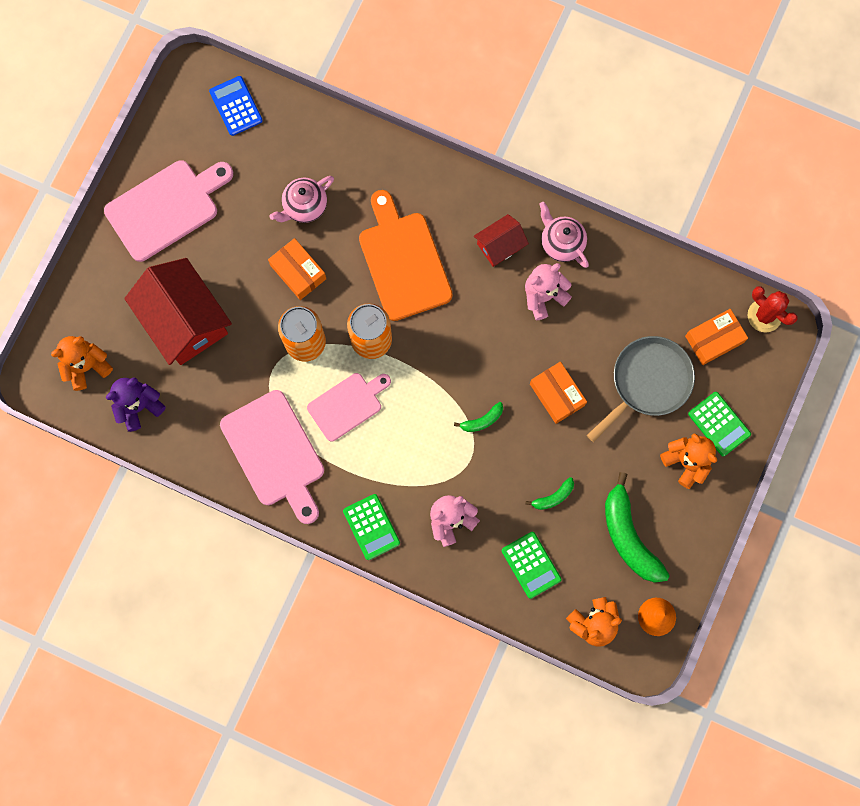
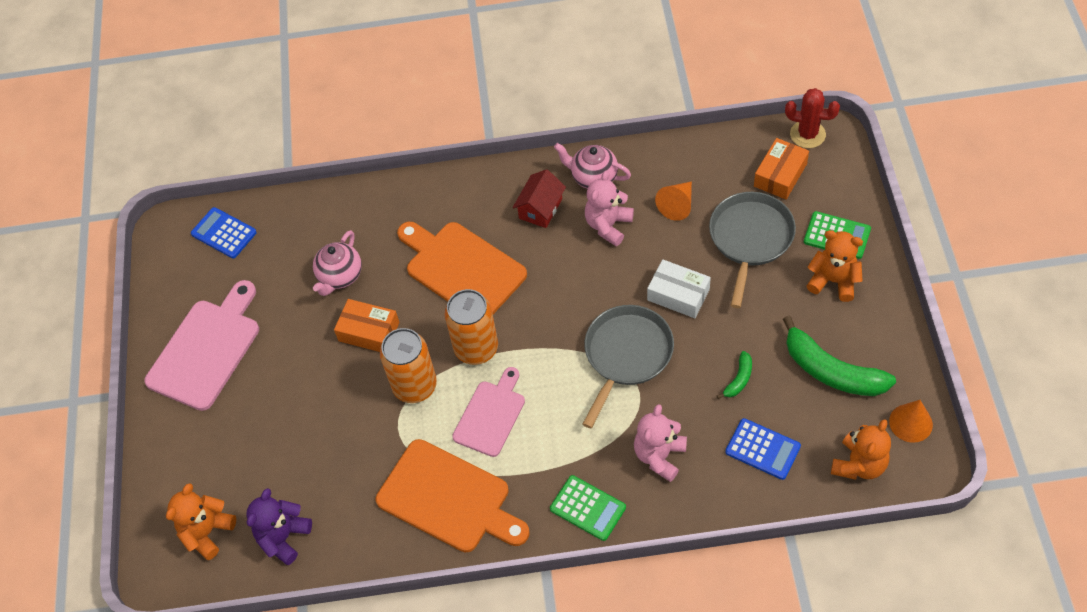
camera: 25 degrees left, 20 degrees down
(185, 320) = (283, 434): red house -> none
(275, 453) = (448, 498): pink cutting board -> orange cutting board
(482, 420) = (626, 355): green banana -> grey pan
(531, 565) = (762, 449): green calculator -> blue calculator
(557, 395) = (678, 294): orange box -> white box
(611, 313) = (677, 205): none -> orange cone

